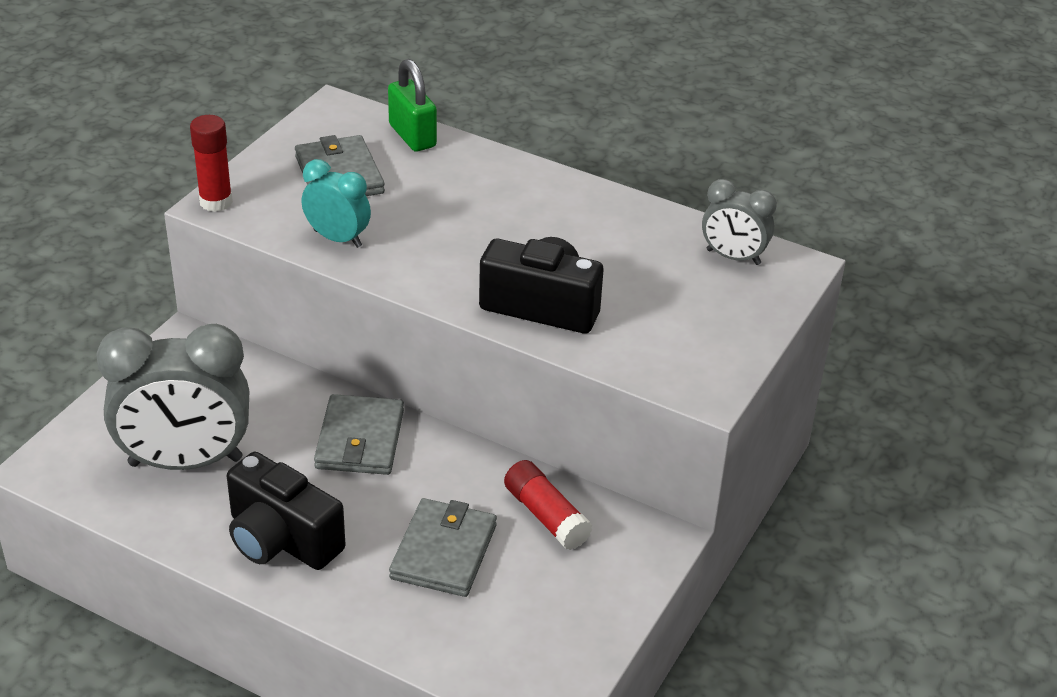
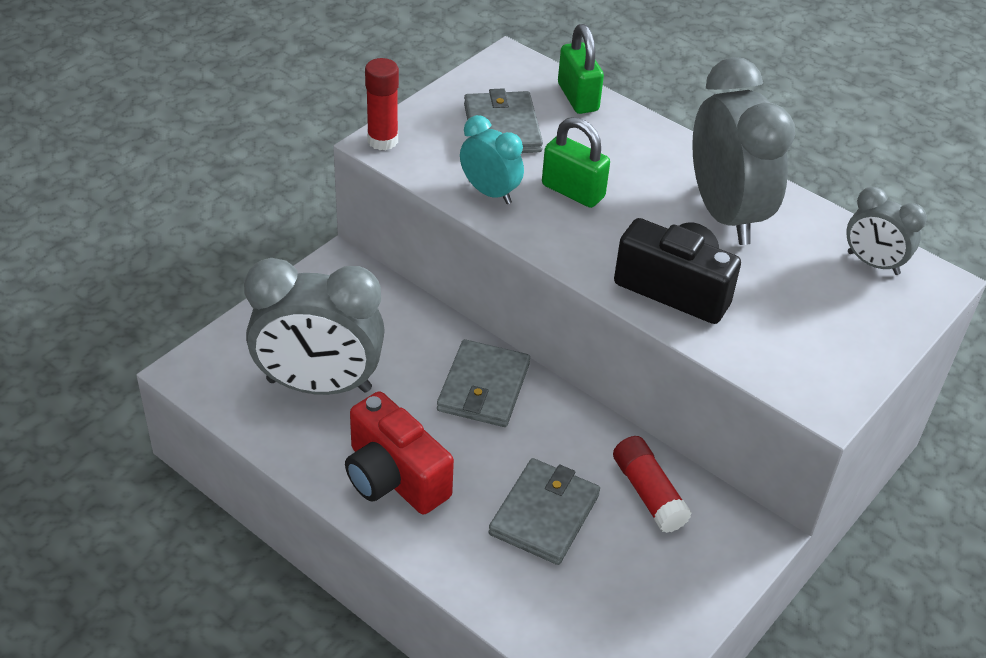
camera: 10 degrees right, 5 degrees up
(281, 539) = (394, 477): black camera -> red camera
(423, 227) = (573, 191): none -> green padlock
(581, 230) = (725, 214): none -> grey clock

